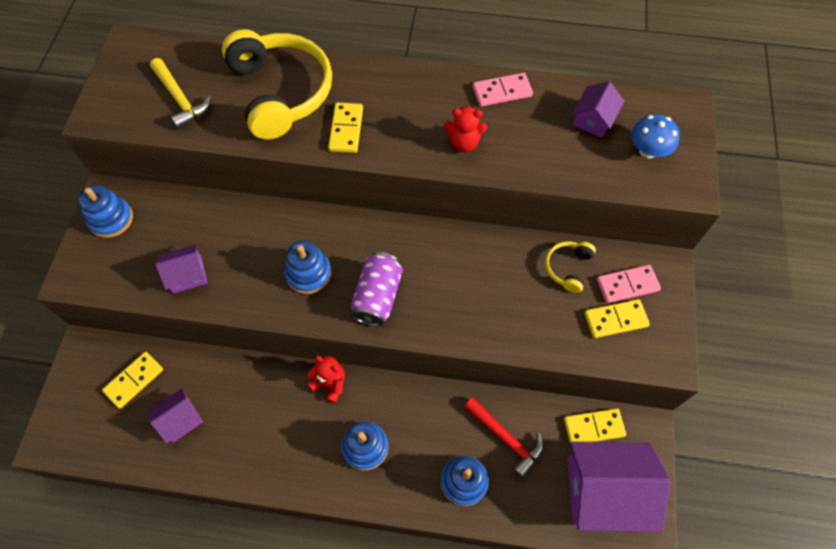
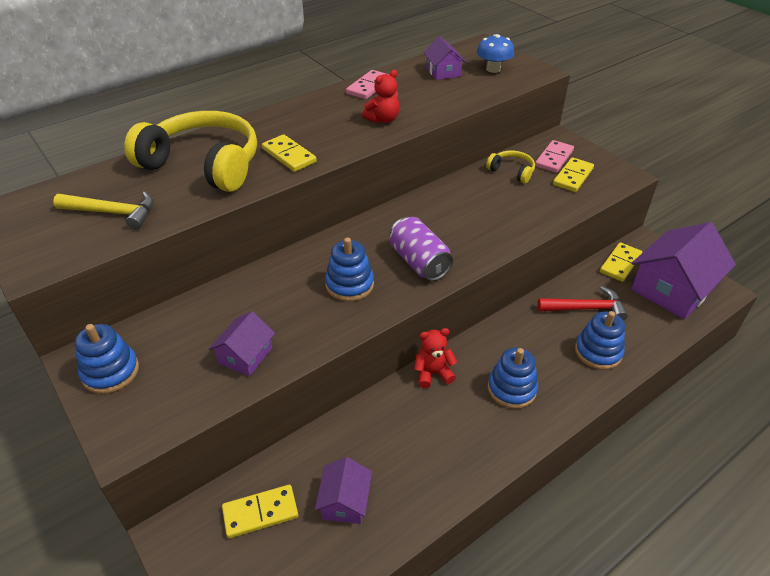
camera: 45 degrees left, 20 degrees down
(134, 380) = (260, 512): yellow domino -> yellow domino turned 75 degrees clockwise
(568, 268) = (512, 171): yellow headphones -> yellow headphones turned 150 degrees clockwise

